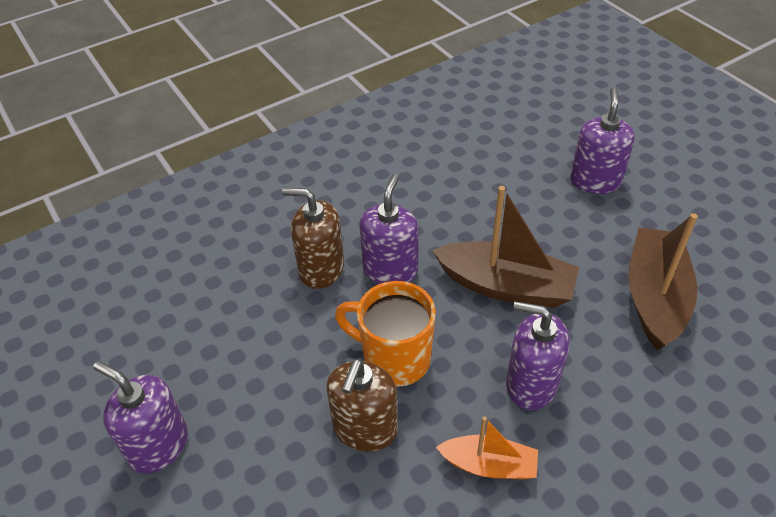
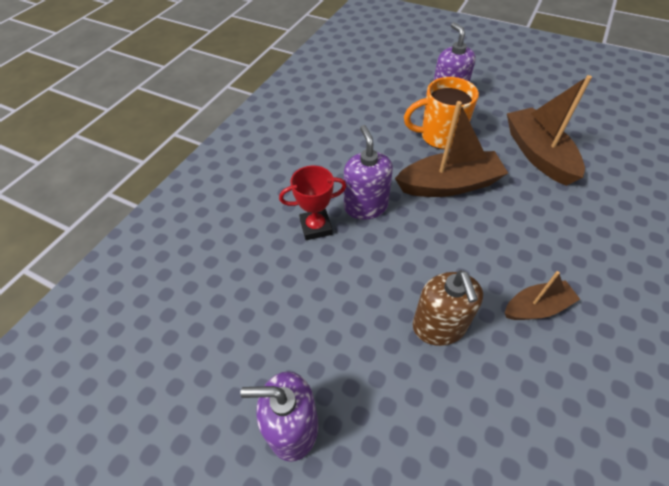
camera: 30 degrees left, 5 degrees up
(321, 269) = (316, 227): brown soap dispenser -> red trophy
(394, 359) = (418, 266): orange mug -> orange mug (440, 136)
(489, 465) = (536, 307): orange boat -> brown boat
(531, 384) = (516, 241): purple soap dispenser -> none

